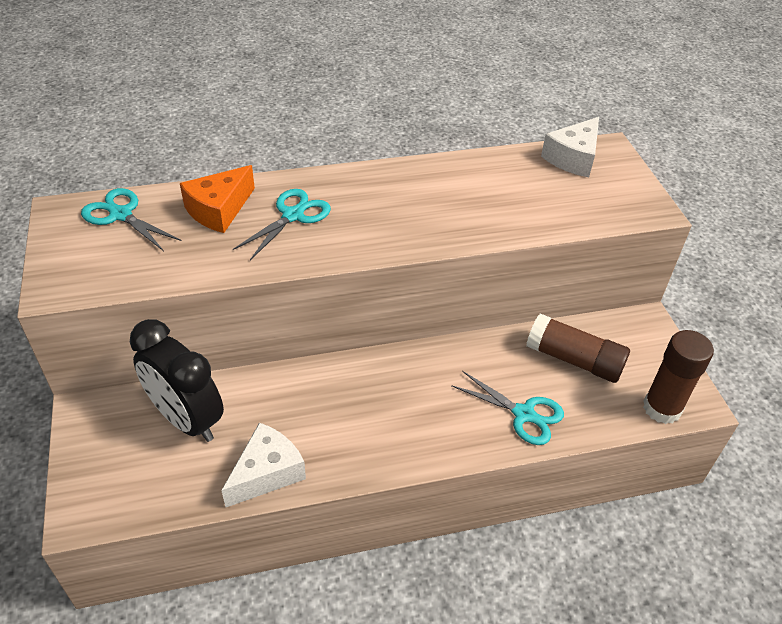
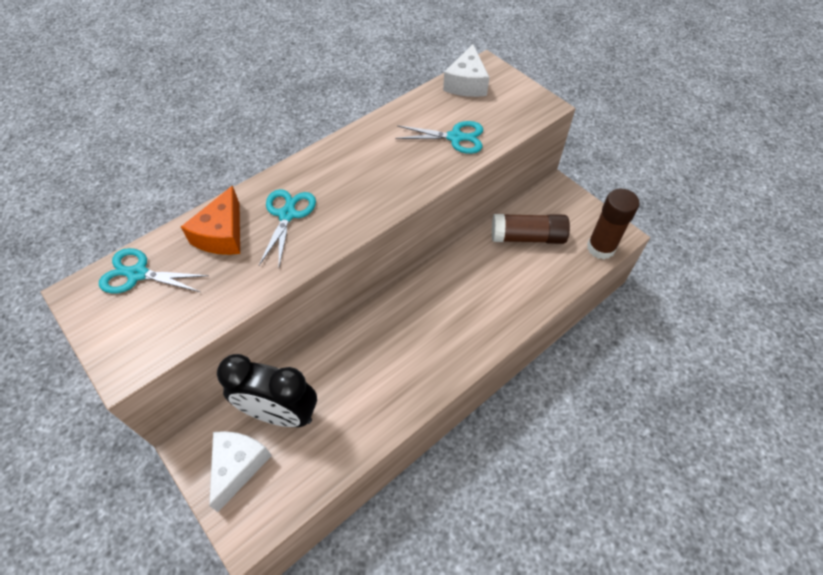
camera: 25 degrees left, 10 degrees up
(266, 473) = (368, 425): white cheese -> white cheese (238, 466)
(524, 414) = (518, 293): turquoise scissors -> turquoise scissors (455, 137)

